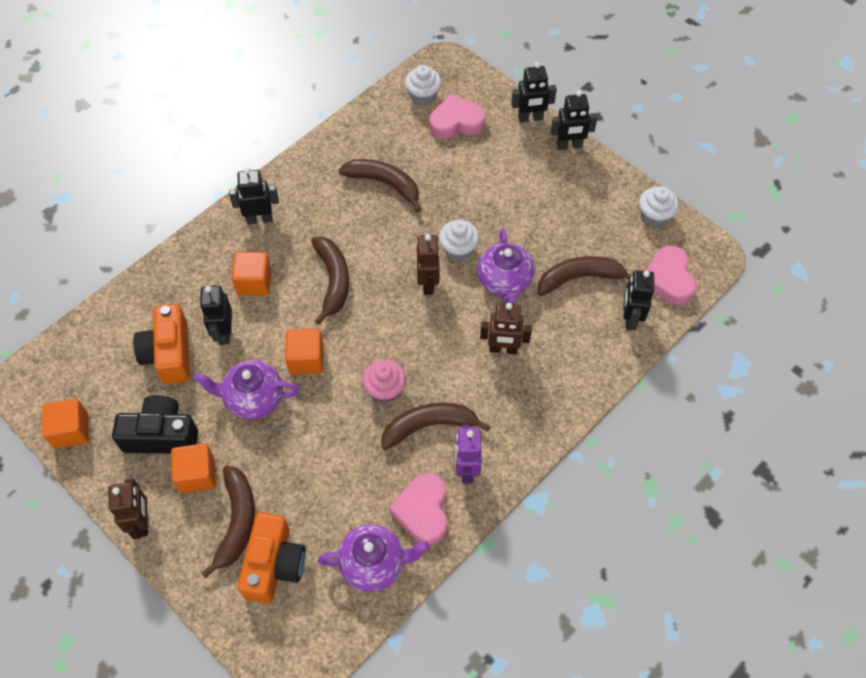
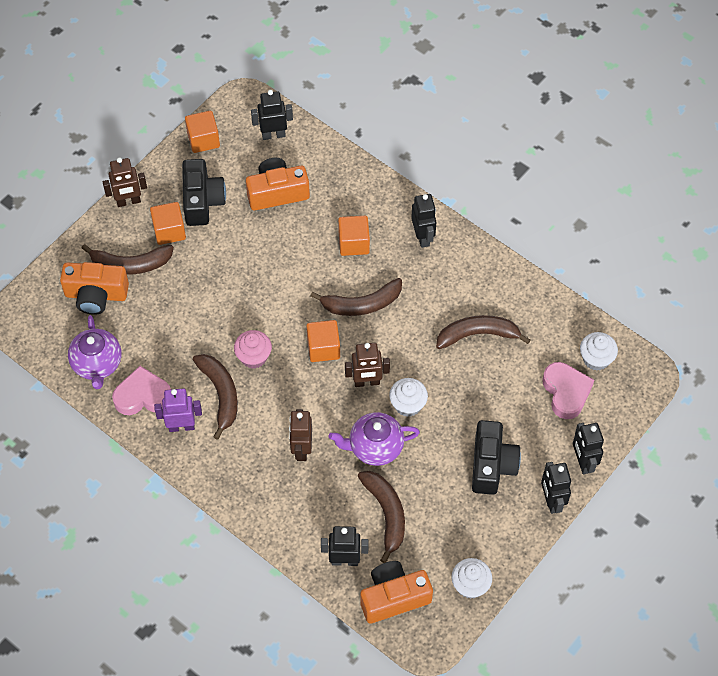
camera: 85 degrees right, 0 degrees up
(224, 333) = (300, 228): black robot -> black robot (273, 135)
(253, 399) = (239, 259): purple teapot -> none
(306, 359) = (279, 293): orange cube -> orange cube (323, 348)
(384, 184) = (477, 335): brown banana -> brown banana turned 120 degrees counterclockwise
(530, 187) = (492, 465): none -> black camera
(668, 279) = (393, 597): pink heart -> orange camera

